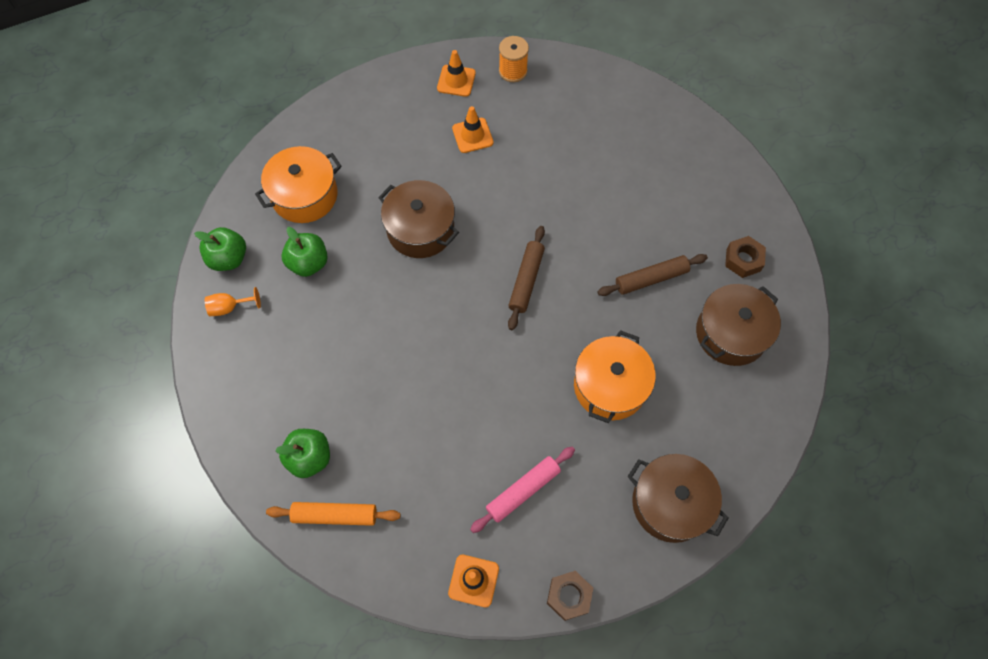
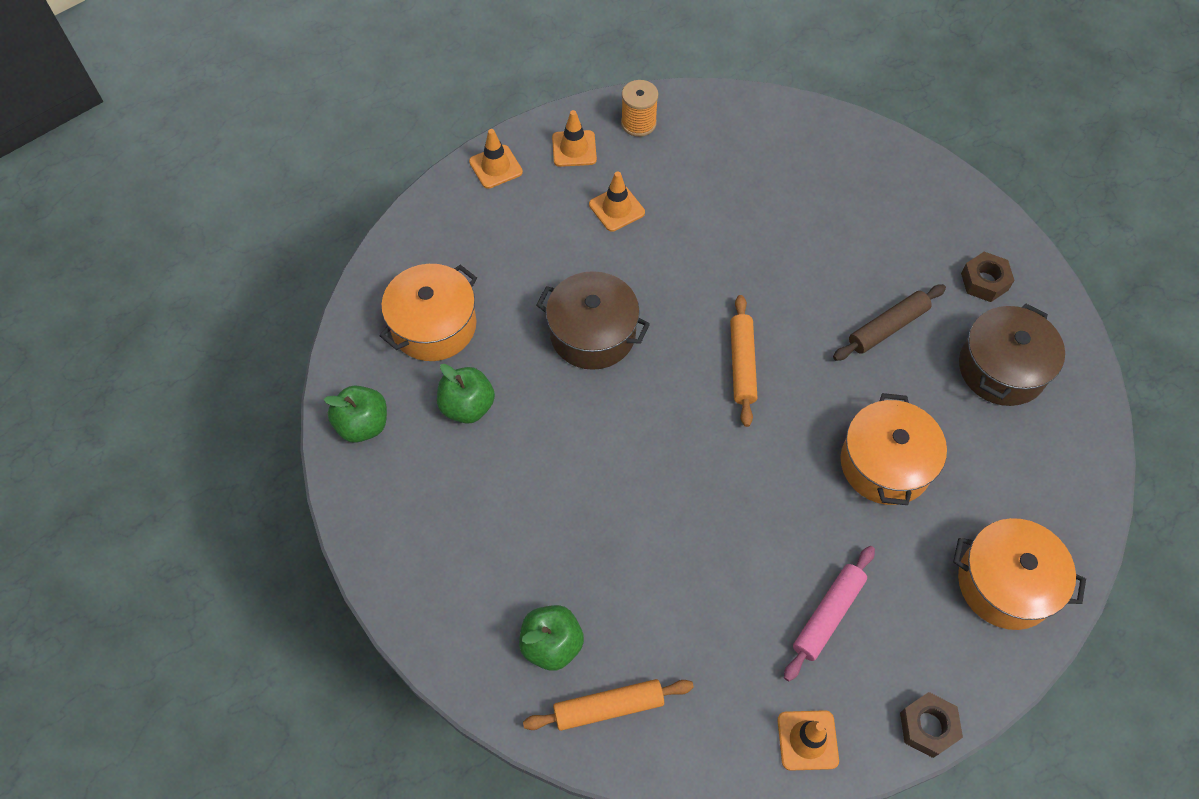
camera: 15 degrees left, 5 degrees down
(229, 307) = (385, 485): orange goblet -> none
(392, 82) = (495, 167): none -> orange traffic cone
(526, 280) = (742, 364): brown rolling pin -> orange rolling pin
(670, 503) = (1005, 583): brown pot -> orange pot

